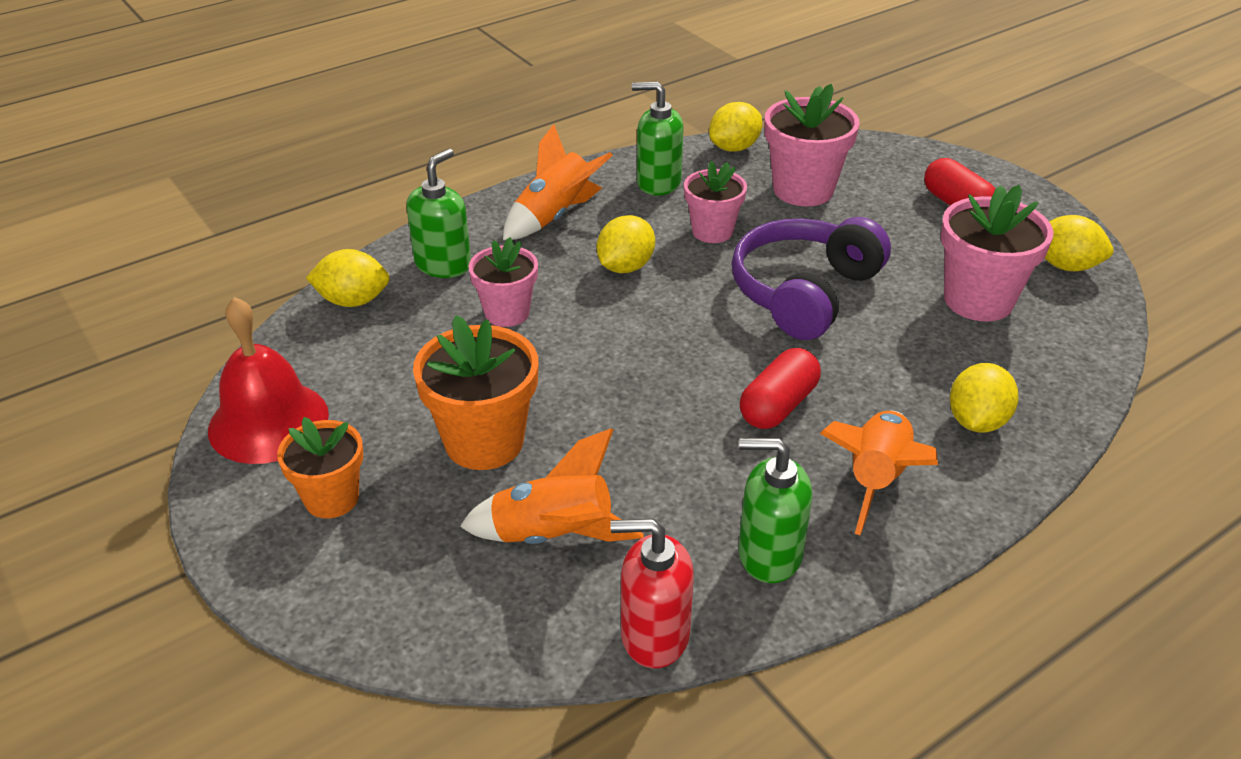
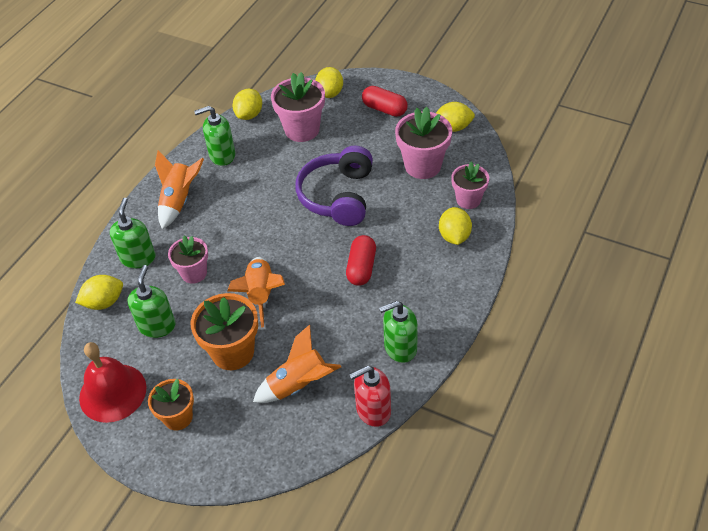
camera: 25 degrees left, 10 degrees up
(401, 359) = (157, 325): none -> green soap dispenser
(625, 267) = (238, 218): yellow lemon -> yellow lemon (330, 93)
(712, 231) = (270, 176): pink flower pot -> pink flower pot (468, 200)
(876, 480) = (426, 288): orange rocket -> orange rocket (261, 294)

